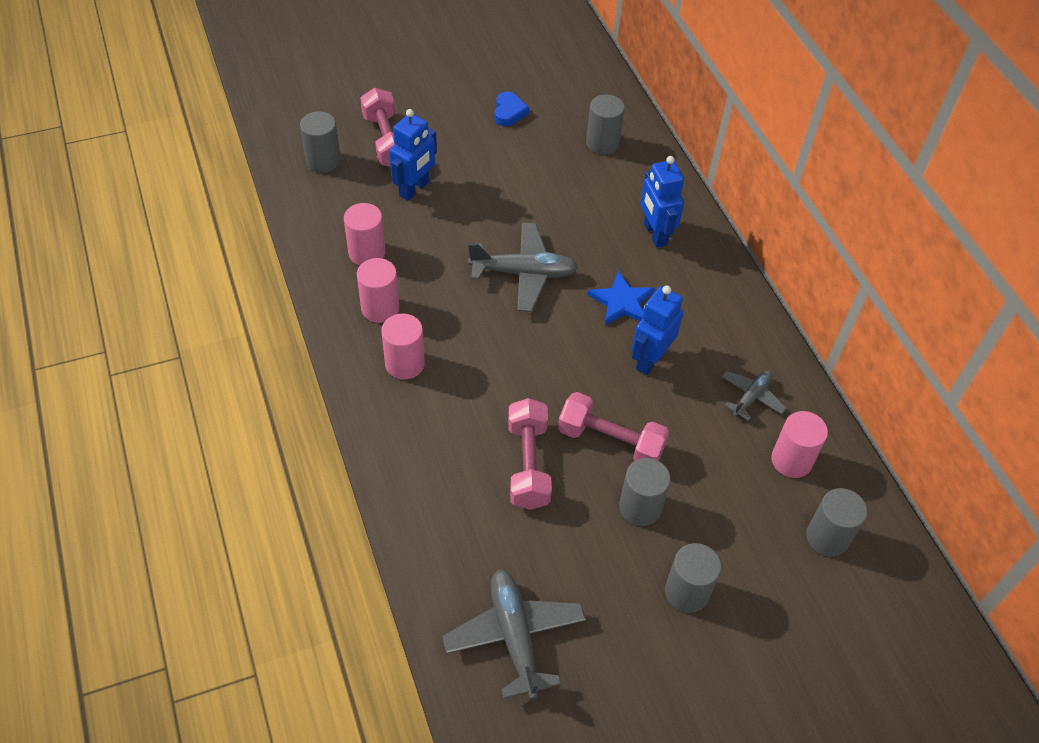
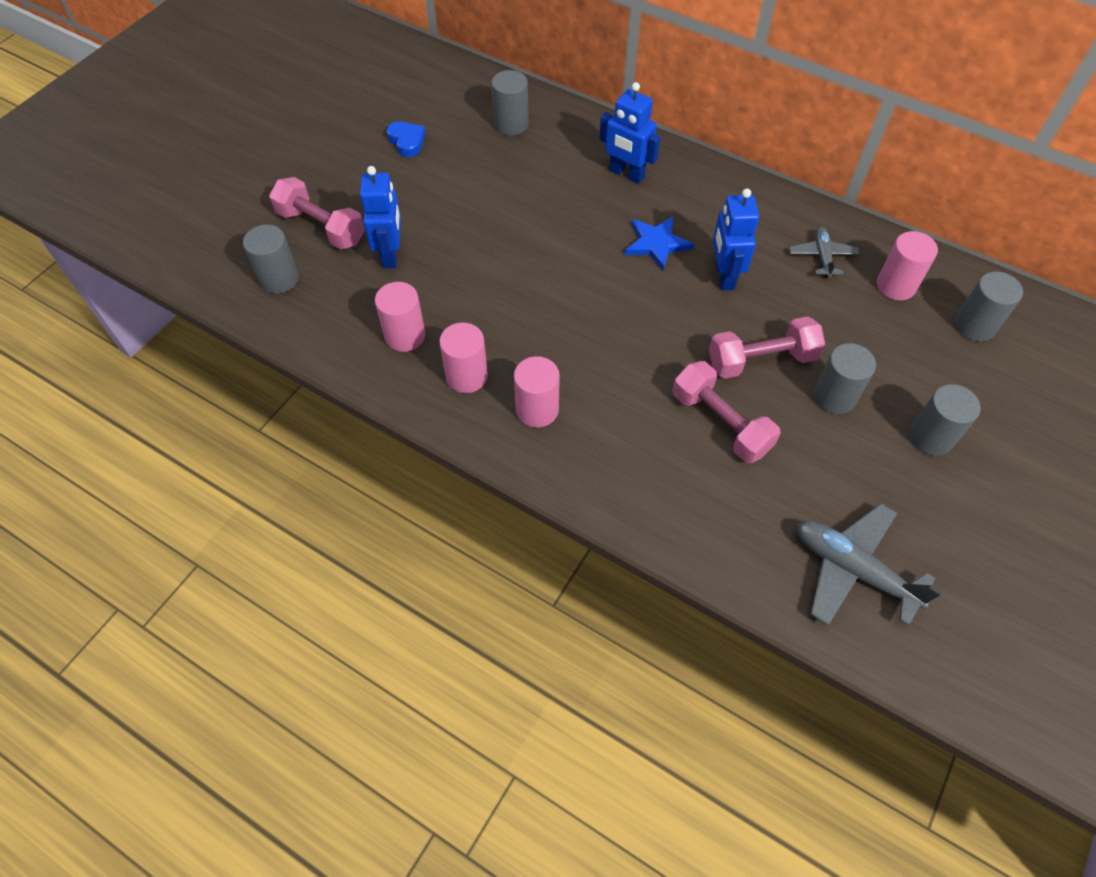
camera: 35 degrees left, 5 degrees up
(524, 273) = (557, 269): grey plane -> none

